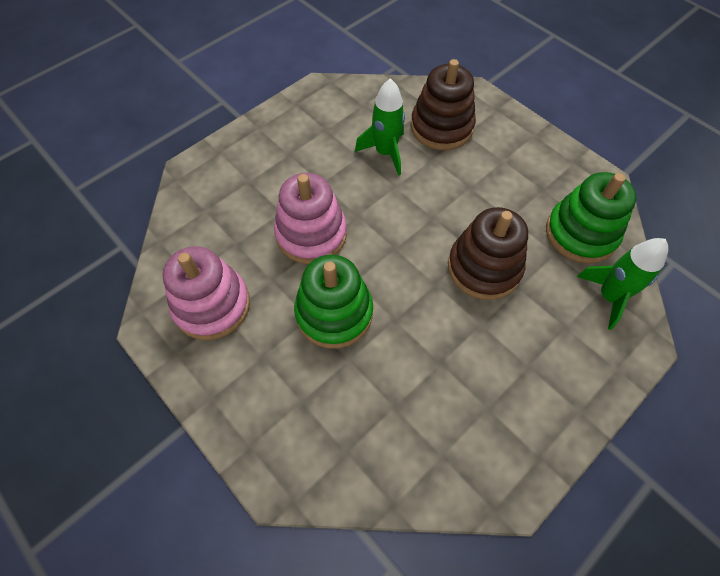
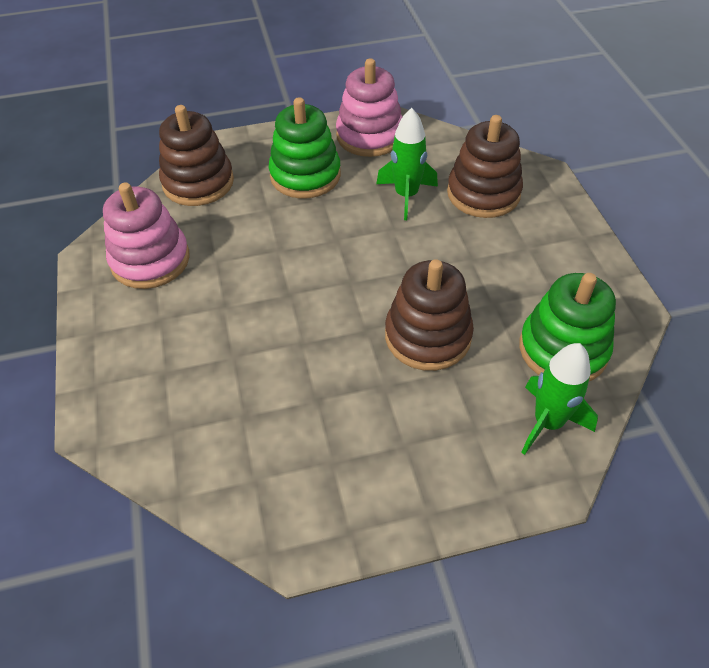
camera: 30 degrees right, 10 degrees down
(201, 211) = (198, 182): none -> brown stacking toy
(311, 234) = (280, 238): pink stacking toy -> pink stacking toy (369, 136)
(334, 313) = (250, 312): green stacking toy -> green stacking toy (305, 175)

